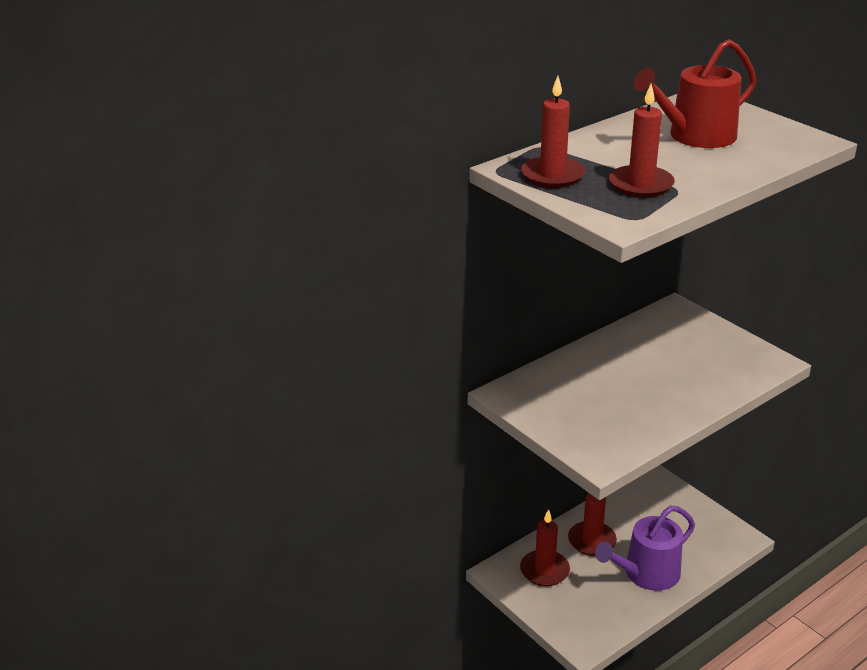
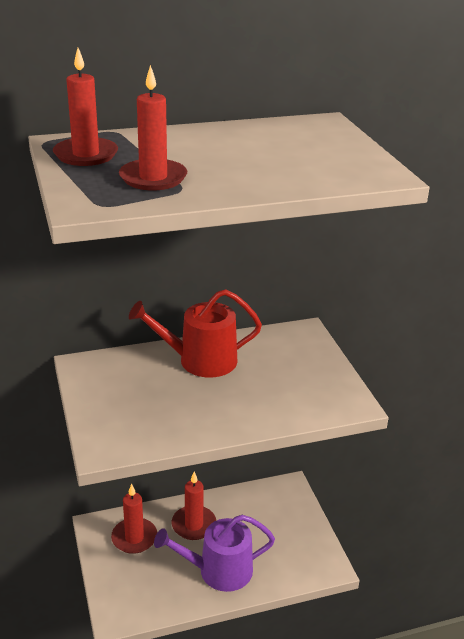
camera: 20 degrees right, 0 degrees up
(695, 136) = (269, 149): red watering can -> red watering can (200, 360)

